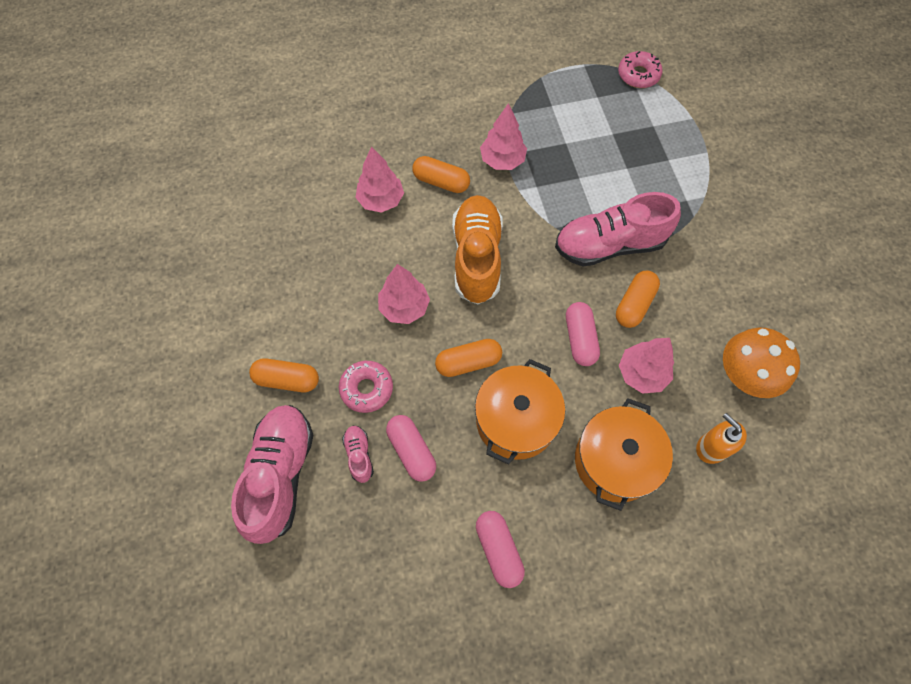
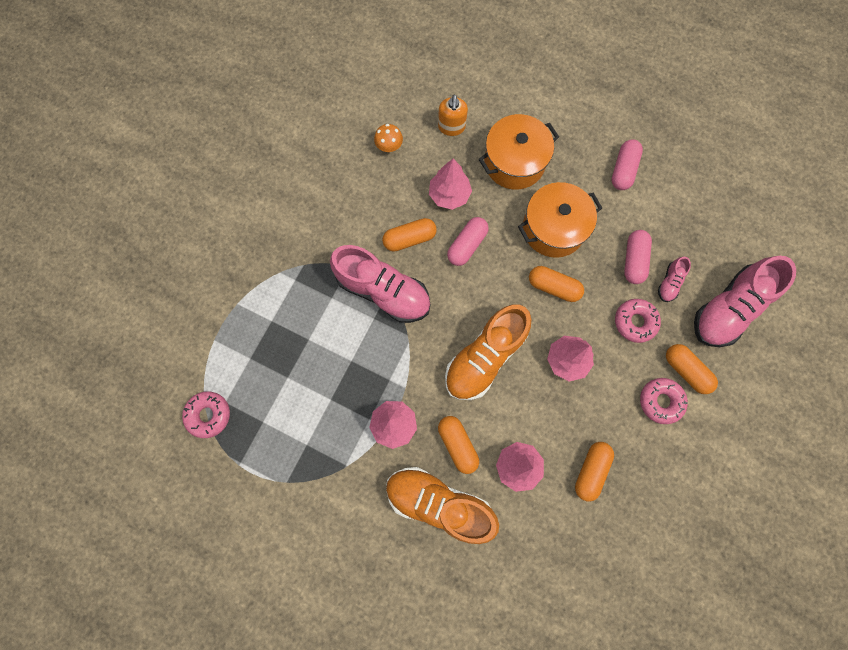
camera: 140 degrees left, 10 degrees up
(294, 335) = (660, 401): none -> pink donut
(318, 238) = (590, 470): none -> orange capsule
(421, 137) = (439, 503): none -> orange shoe
(744, 376) = (389, 146): orange mushroom -> orange mushroom, size x0.52

